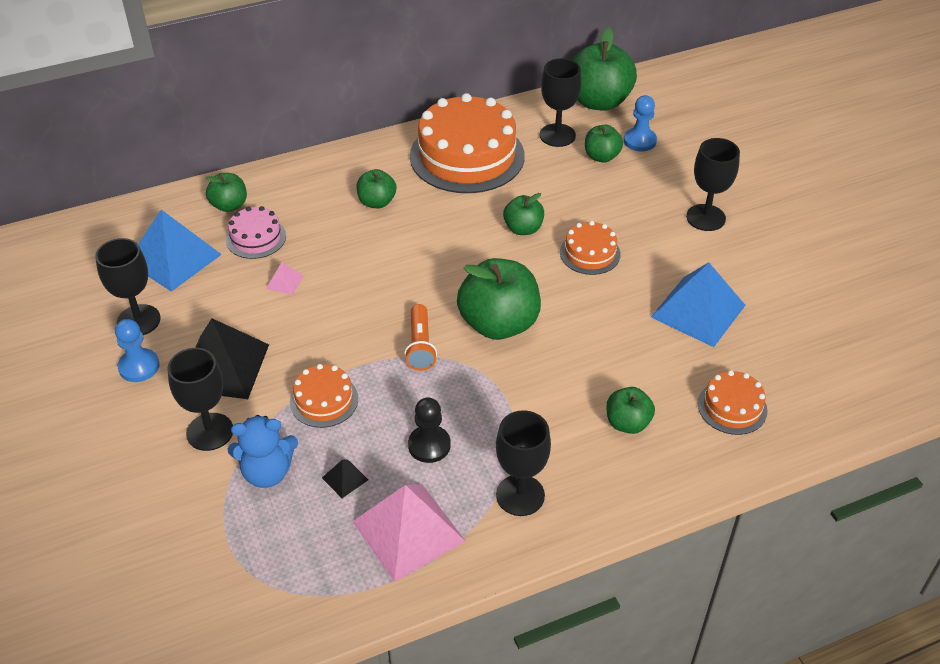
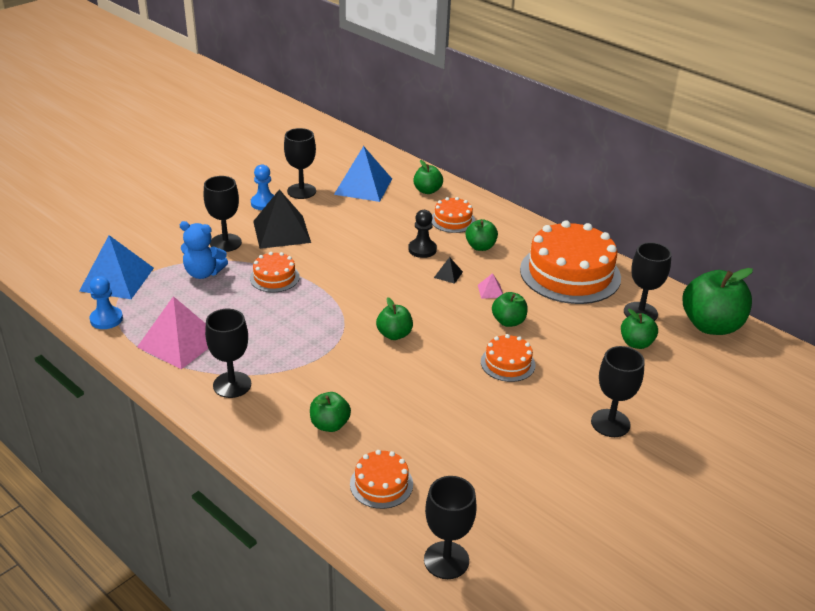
camera: 65 degrees right, 10 degrees down
(256, 238) = (404, 209): pink cake -> none
(267, 472) = (203, 273): blue teddy bear -> blue teddy bear turned 45 degrees counterclockwise
(285, 282) = (371, 232): pink pyramid -> pink pyramid (490, 291)
(308, 206) = (453, 220): none -> orange cake
(345, 478) = (212, 304): black pyramid -> black pyramid (448, 274)
(420, 346) = (348, 304): orange flashlight -> none
(429, 445) = (258, 332): black pawn -> black pawn (422, 249)
(499, 324) = (394, 334): green apple -> green apple, size x0.54
(639, 141) = (679, 361): blue pawn -> blue pawn (106, 319)
(698, 311) = (484, 441): blue pyramid -> blue pyramid (117, 279)
(846, 391) = (446, 560): none -> black goblet

